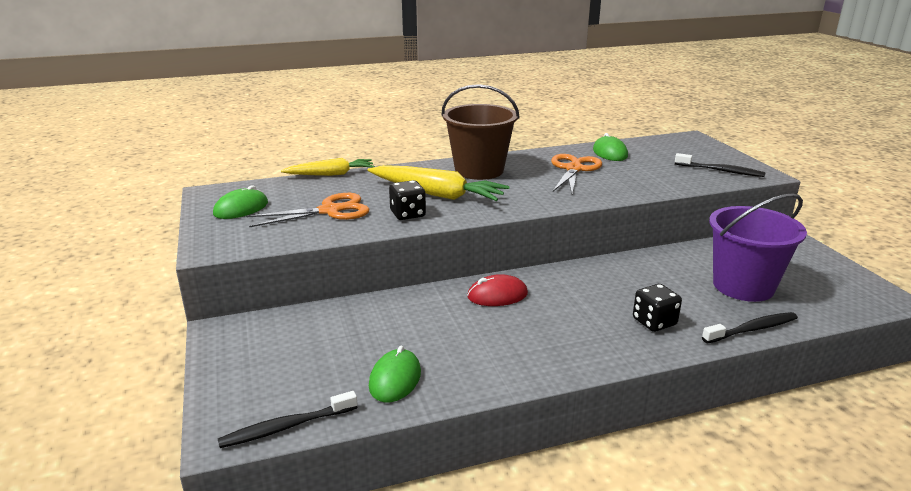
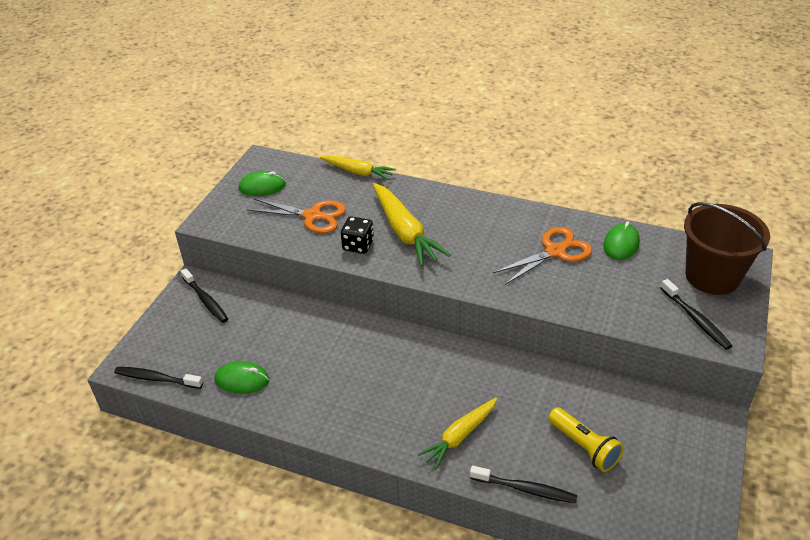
camera: 40 degrees right, 15 degrees up
(258, 337) = (205, 300): none -> black toothbrush
(395, 379) = (242, 380): green mouse -> green mouse turned 45 degrees clockwise
(479, 170) = (473, 216): brown bucket -> brown bucket (712, 276)
(497, 295) = (381, 346): red mouse -> none
(654, 322) = (460, 436): black dice -> yellow carrot
(743, 286) = (584, 447): purple bucket -> yellow flashlight

